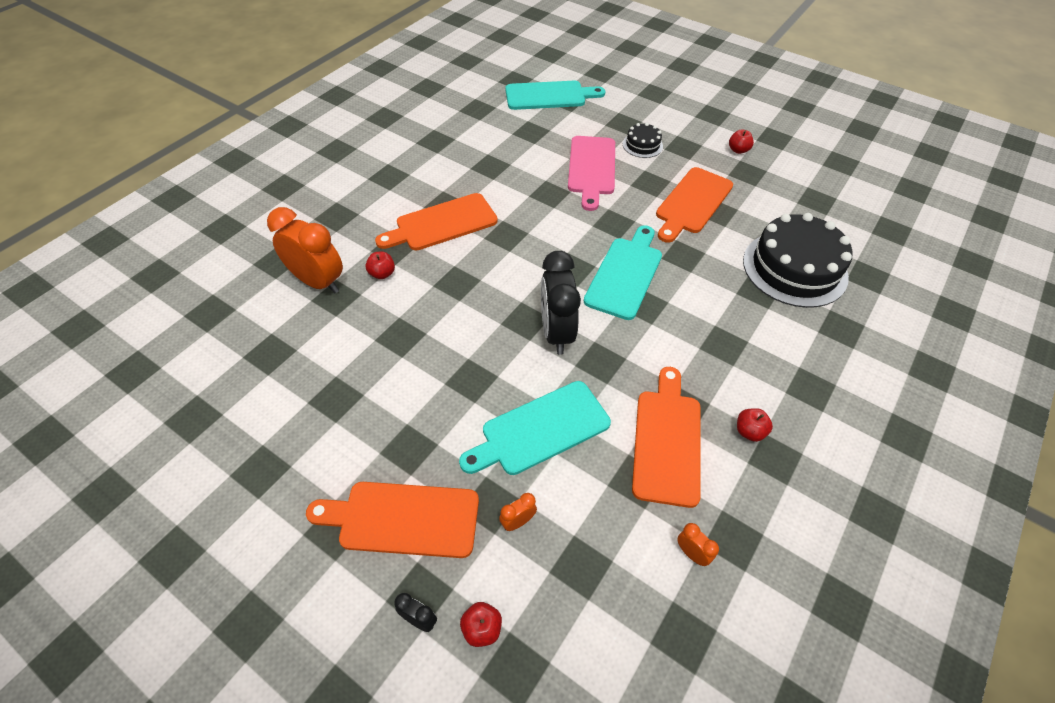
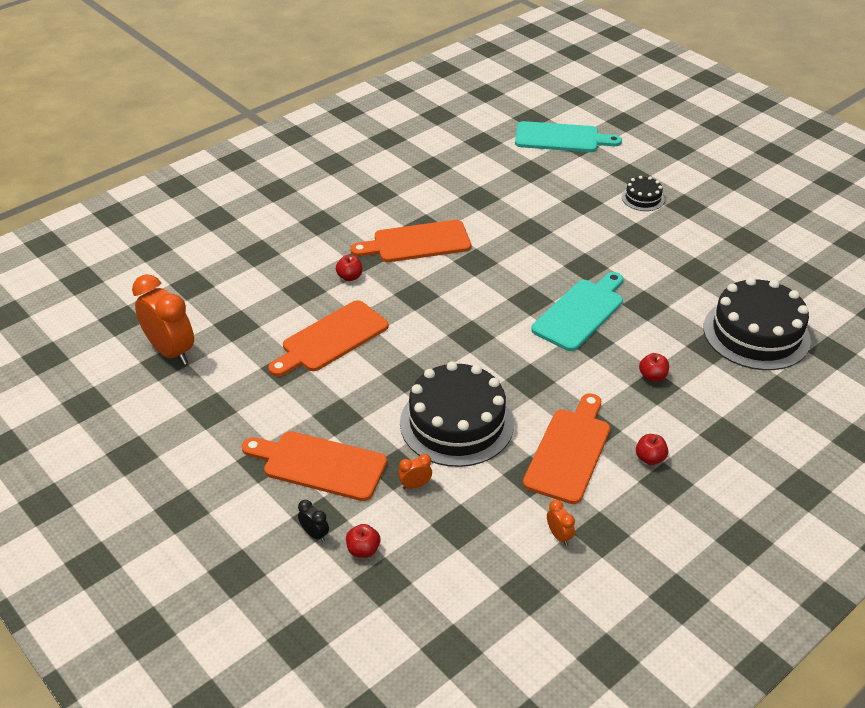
camera: 15 degrees right, 10 degrees down
(318, 282) = (290, 275): orange clock -> orange clock (171, 351)
(540, 430) = (456, 423): turquoise cutting board -> black cake
(556, 332) = (497, 350): black clock -> none
(592, 168) = (581, 213): pink cutting board -> none
(692, 203) = (674, 259): orange cutting board -> orange cutting board (331, 339)
(738, 150) = (744, 216): red apple -> red apple (652, 376)

